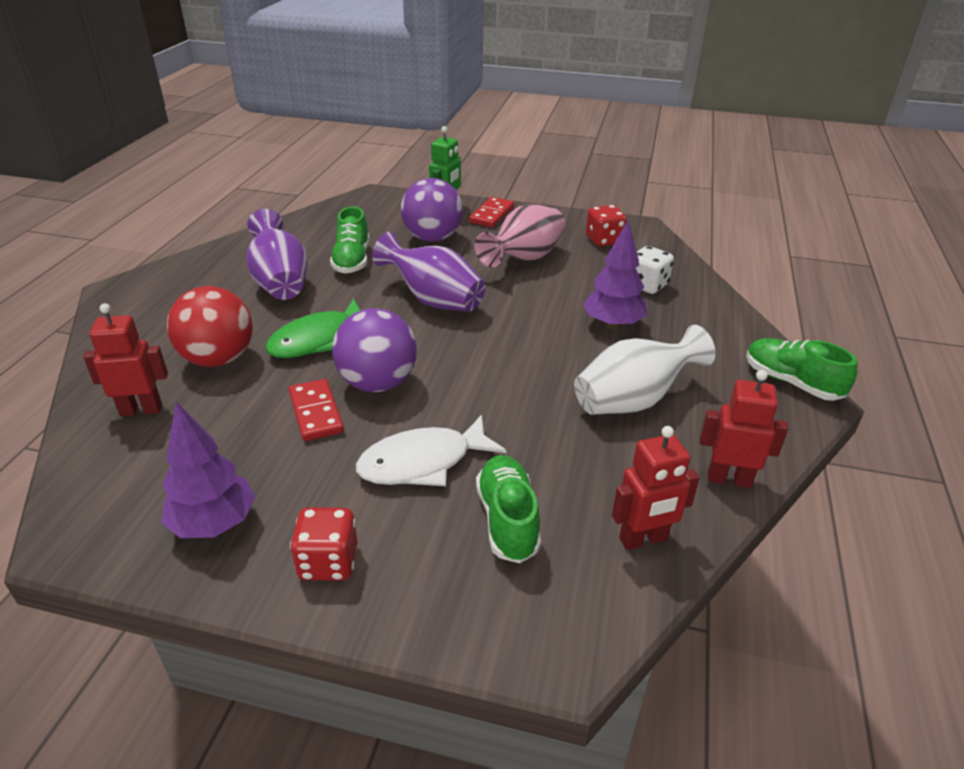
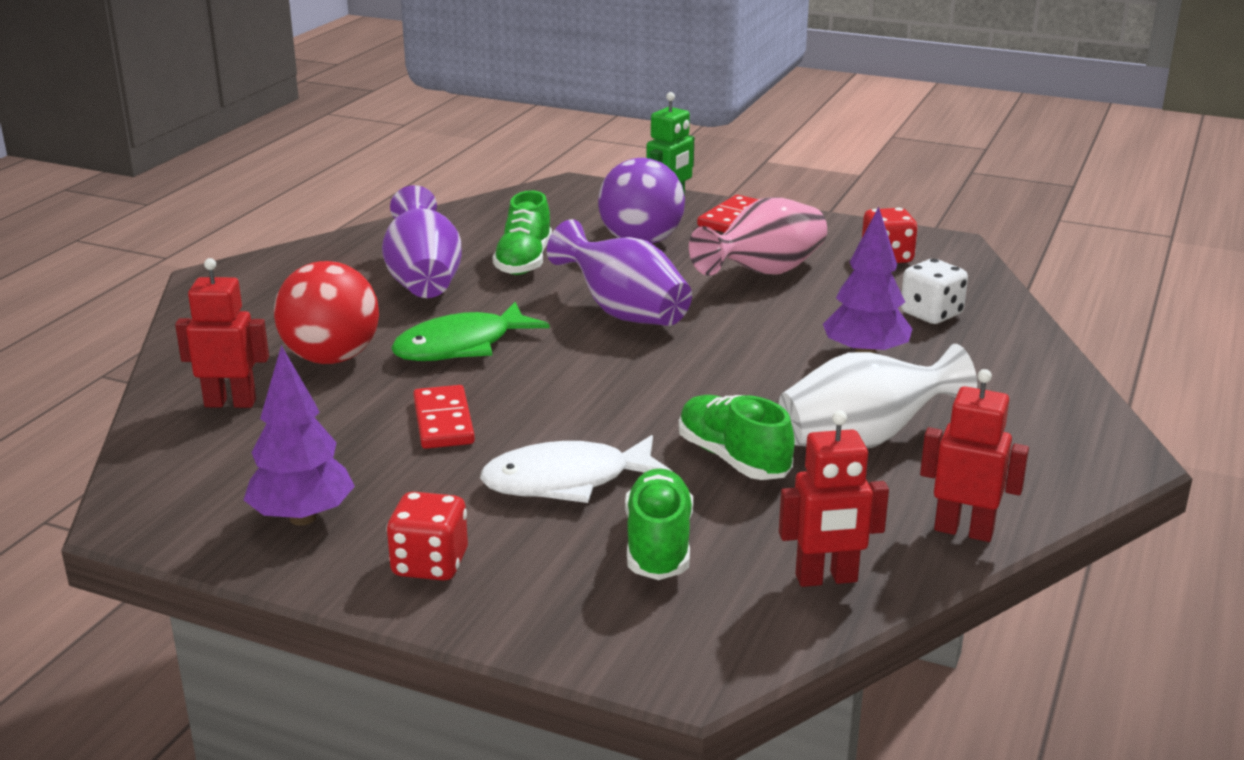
camera: 10 degrees right, 10 degrees down
(377, 383) = (528, 397): purple ball -> none
(791, 382) = (1097, 437): green shoe -> green shoe (733, 459)

